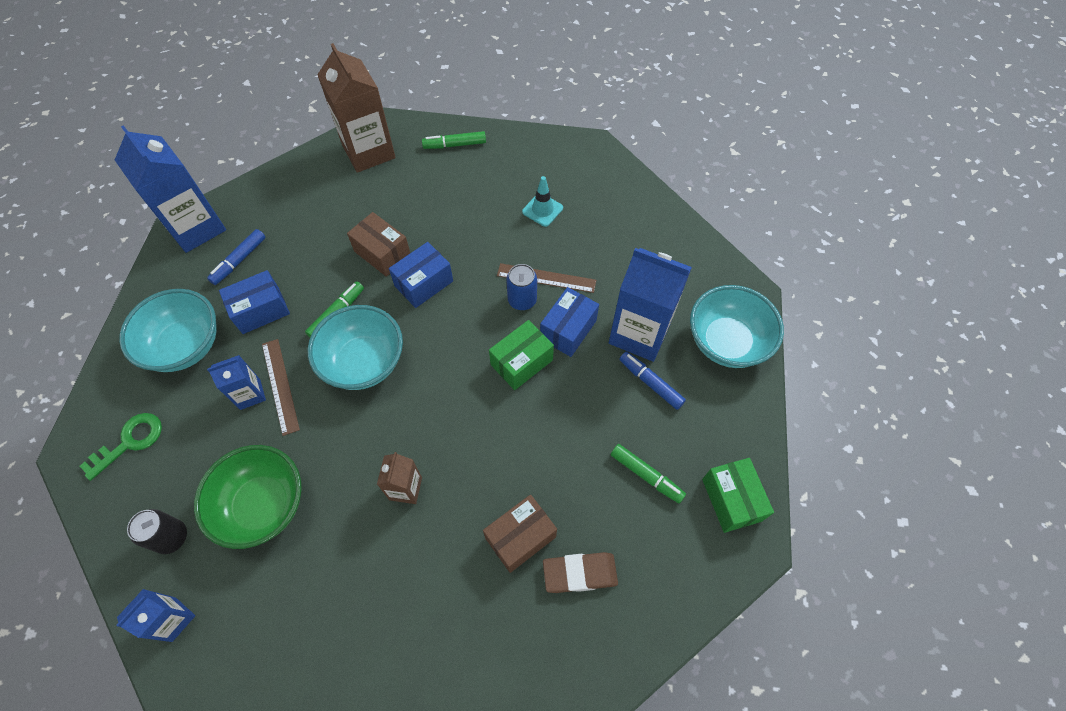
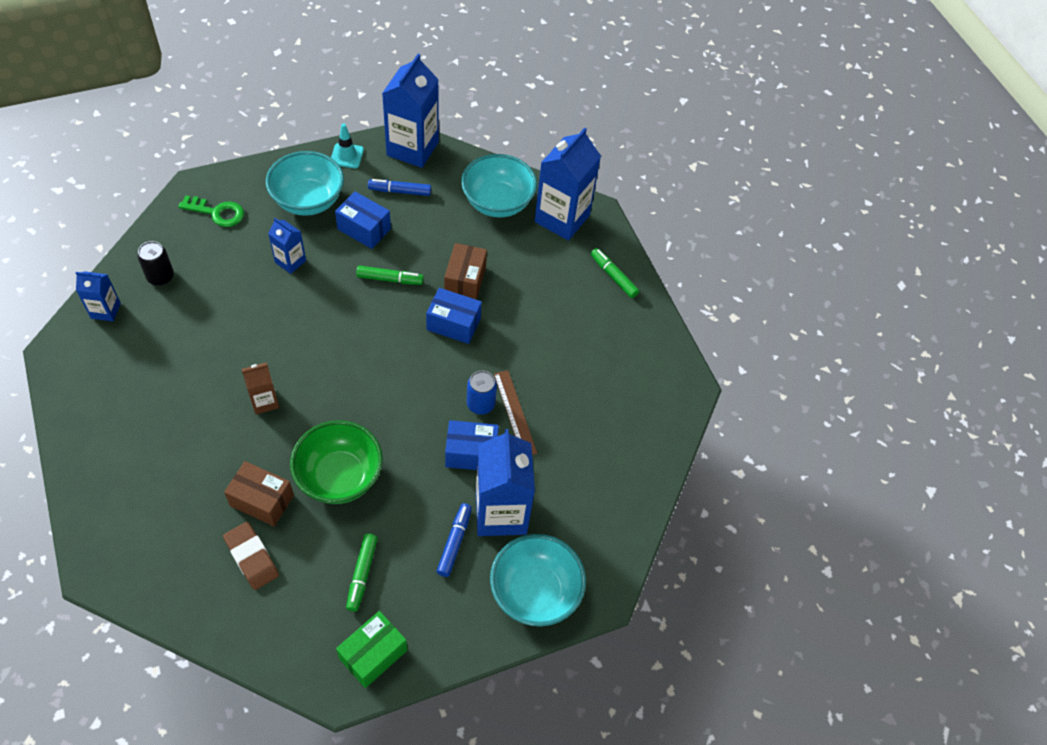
camera: 55 degrees right, 5 degrees down
(263, 505) = (208, 317): green bowl -> green bowl (339, 476)
(280, 386) = (307, 276): brown ruler -> none
(364, 362) = (356, 319): turquoise bowl -> turquoise bowl (497, 202)
(368, 151) = (562, 218): brown carton -> blue carton
(521, 362) = (418, 431): green box -> none
(542, 210) = (587, 377): turquoise traffic cone -> turquoise traffic cone (347, 156)

